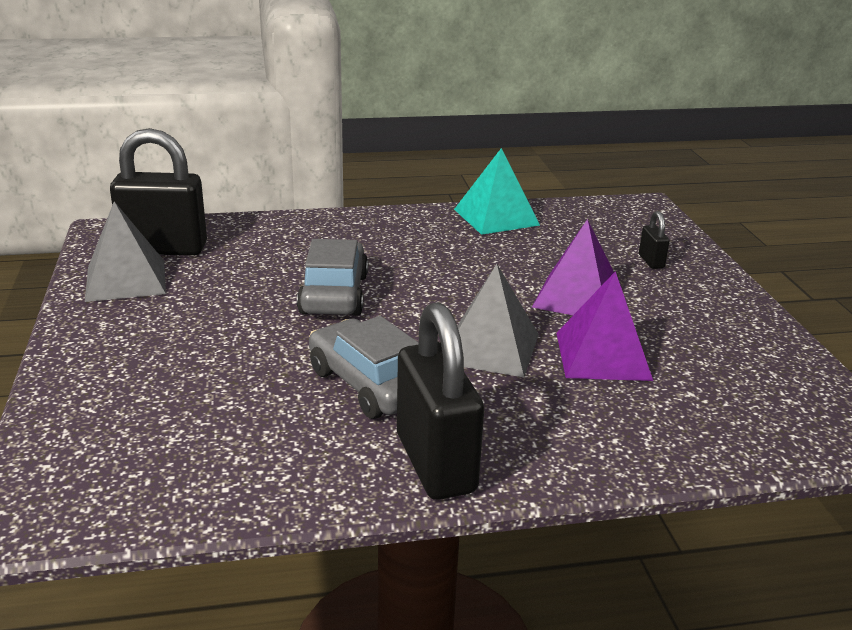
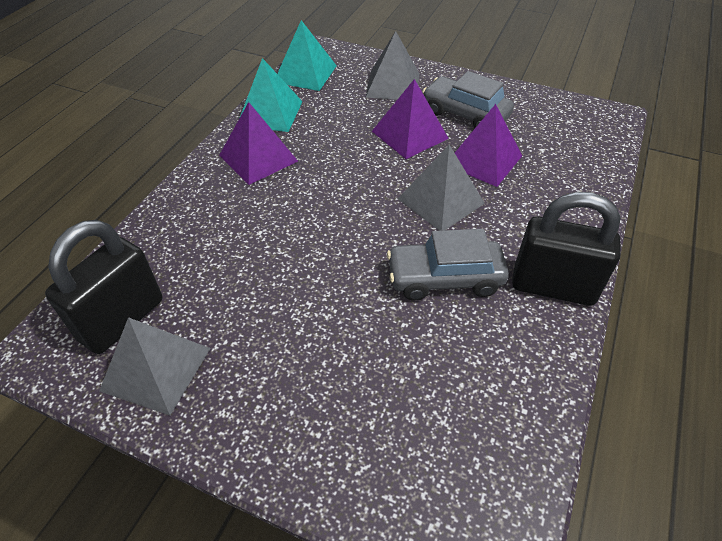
camera: 55 degrees left, 20 degrees up
(334, 294) = (306, 243): grey car -> grey car (465, 114)
(422, 234) = (258, 158): none -> purple pyramid
(588, 212) = (305, 73): none -> turquoise pyramid
(651, 261) = (393, 85): black padlock -> grey pyramid

